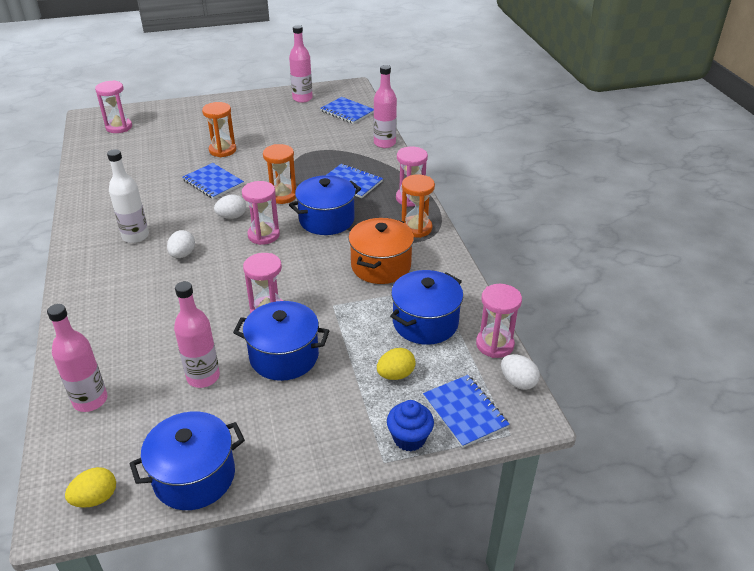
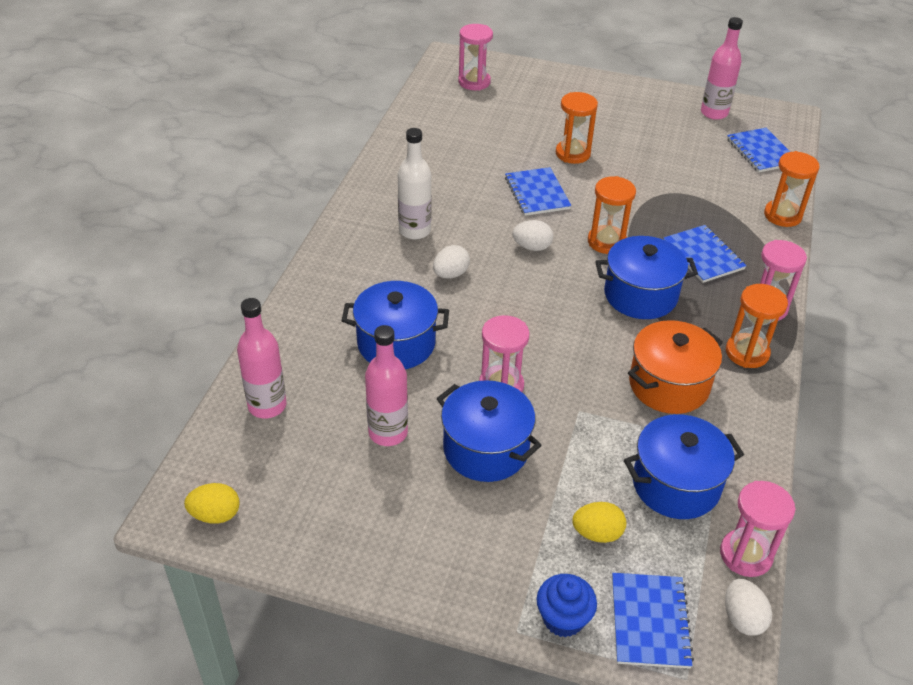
camera: 30 degrees right, 5 degrees up
(194, 476) = (316, 541): blue pot -> blue pot (396, 343)
(263, 235) = (554, 286): pink hourglass -> none
(384, 143) = (782, 215): pink bottle -> orange hourglass

